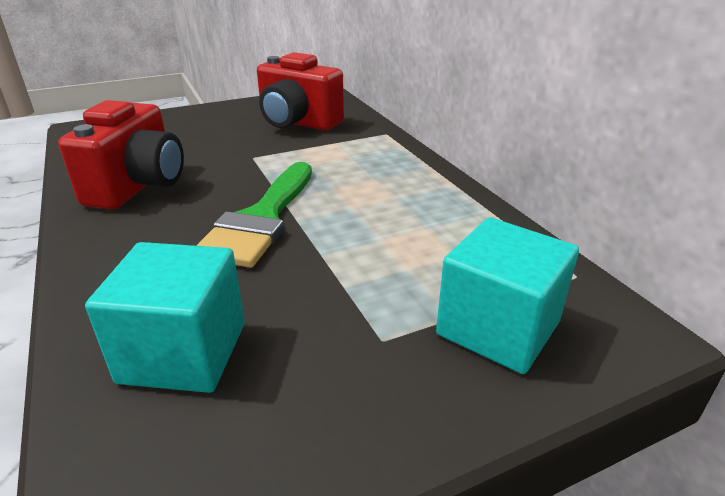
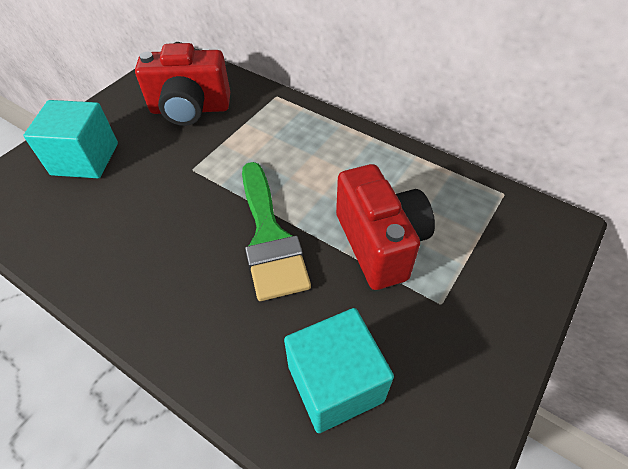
camera: 30 degrees left, 20 degrees up
(138, 186) = (126, 248): red camera -> red camera (380, 243)
(498, 328) = (494, 259): turquoise cube -> turquoise cube (85, 159)

